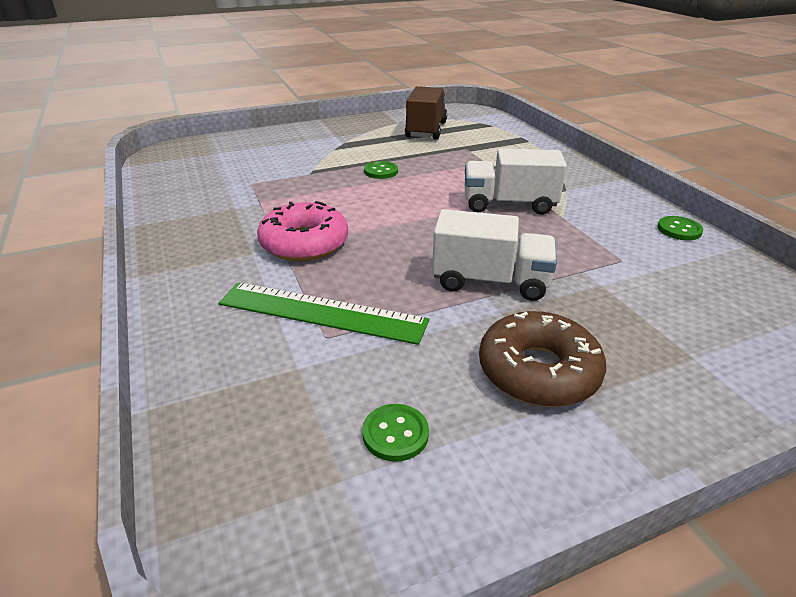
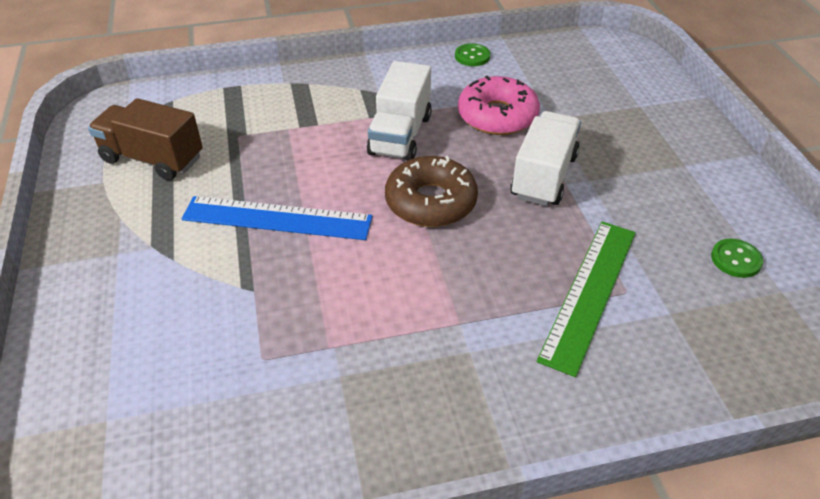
camera: 80 degrees left, 10 degrees up
(304, 243) = (453, 302): pink donut -> pink donut (497, 116)
(381, 171) = (277, 218): green button -> blue ruler
(538, 371) = (661, 177): brown donut -> brown donut (430, 202)

